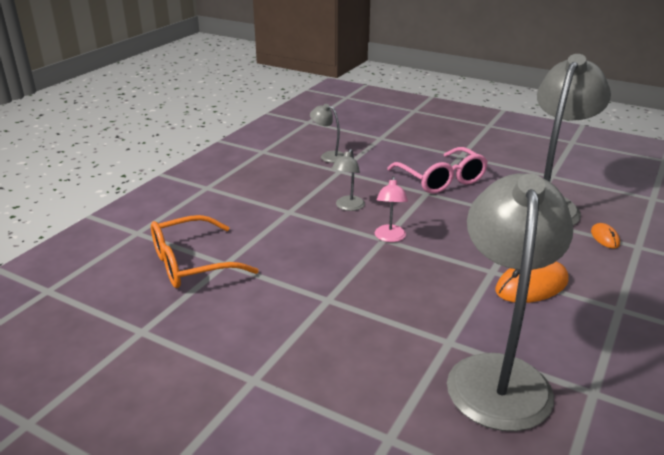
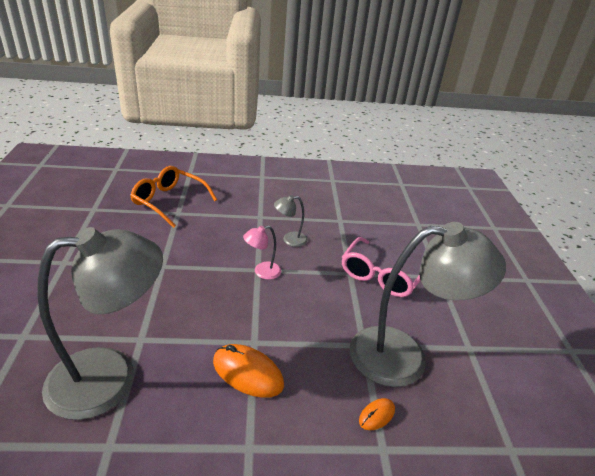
camera: 55 degrees right, 5 degrees up
(328, 156) = (357, 209): grey lamp -> none

